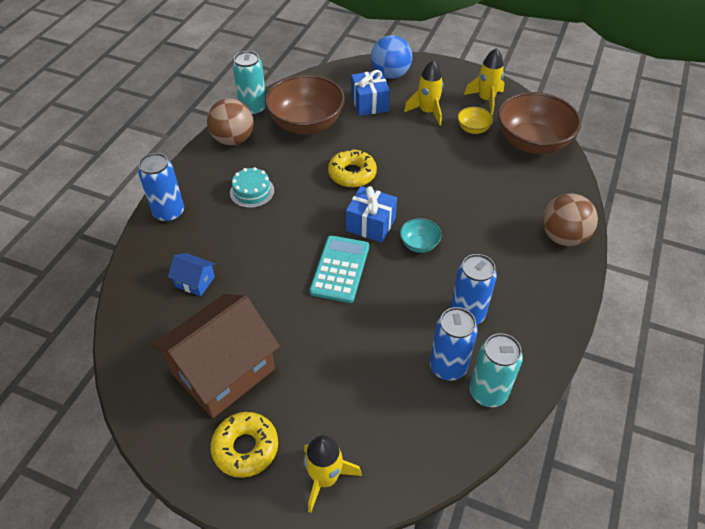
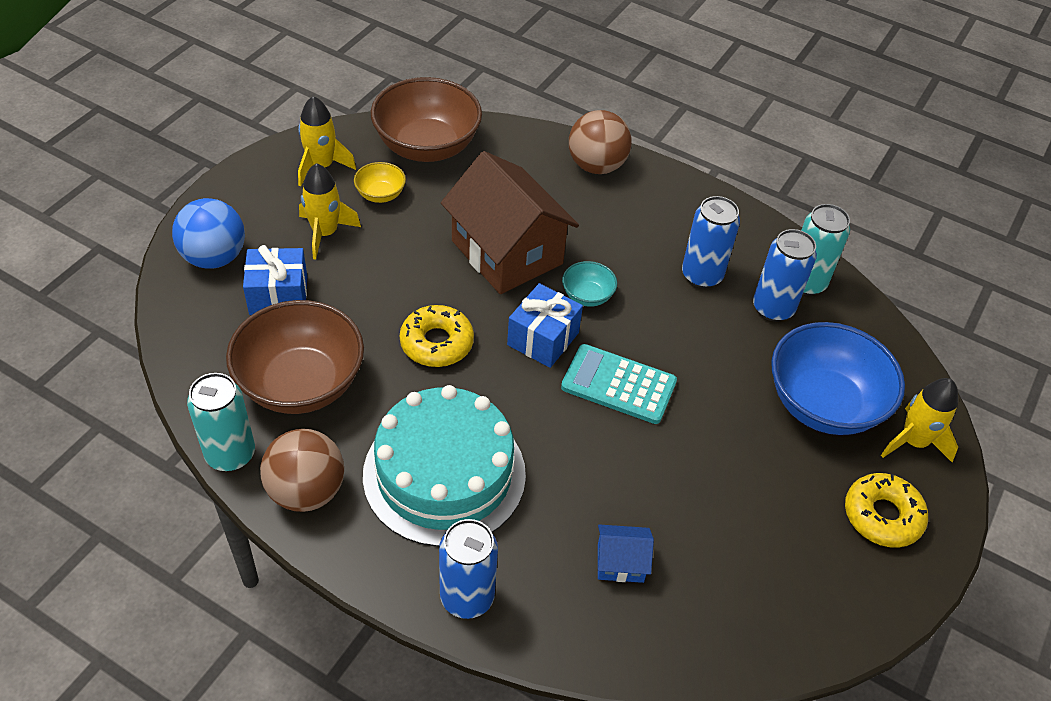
camera: 85 degrees left, 0 degrees up
(195, 281) = (620, 562): blue house -> blue house turned 60 degrees clockwise
(223, 371) = (776, 534): brown house -> brown house (507, 252)
(252, 192) = (444, 474): turquoise cake -> turquoise cake, size x2.24
(351, 405) = (823, 404): none -> blue bowl

